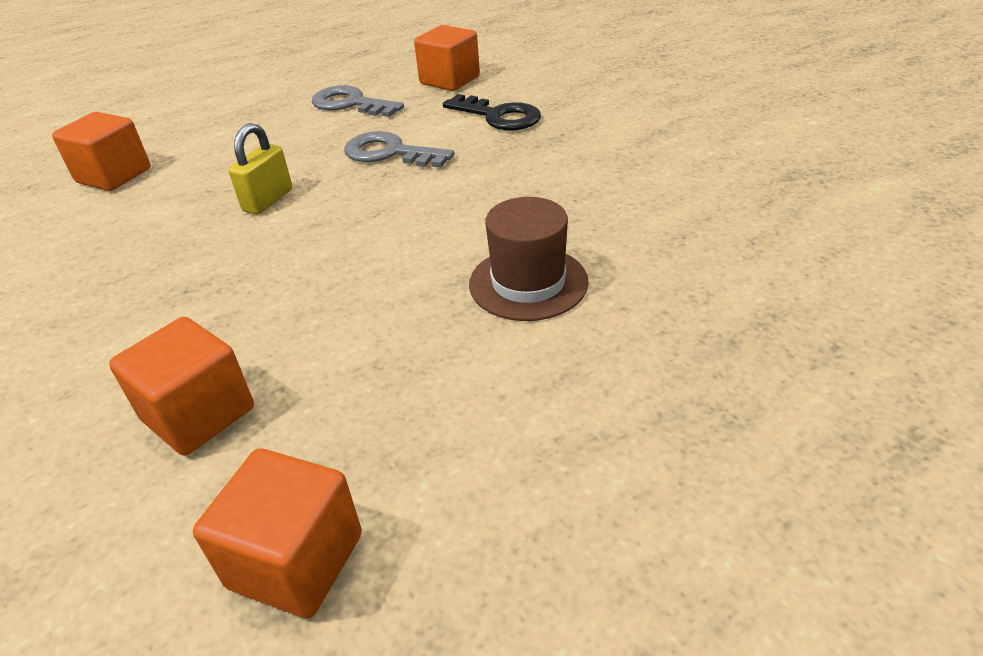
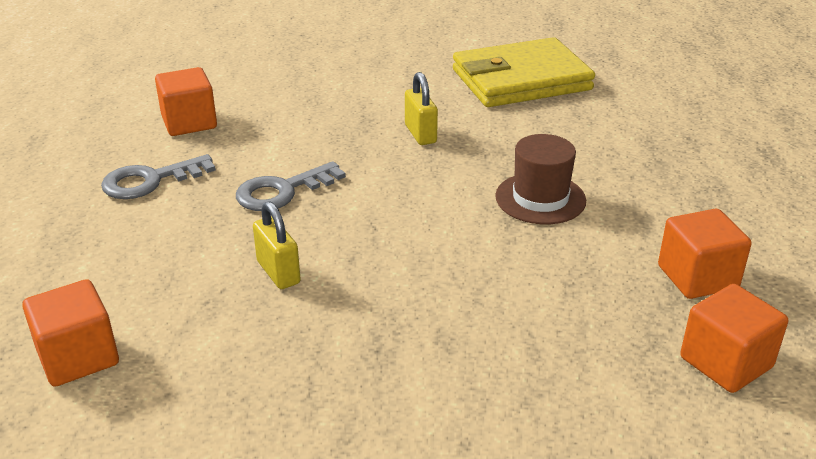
camera: 60 degrees left, 5 degrees down
(199, 414) = (557, 374): orange cube -> orange cube (697, 277)
(498, 116) = (295, 127): black key -> none
(567, 171) = (420, 134): none -> yellow padlock
(771, 178) = (521, 80): none -> yellow wallet

